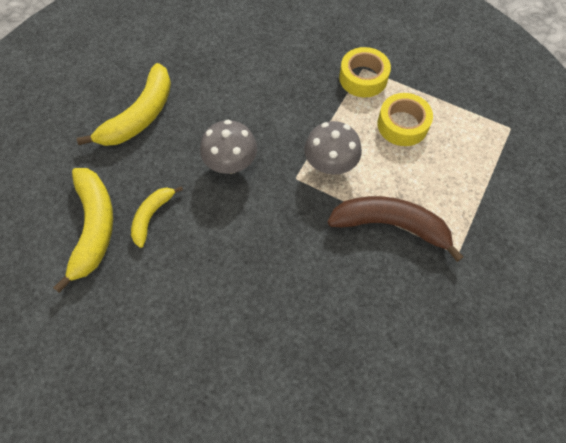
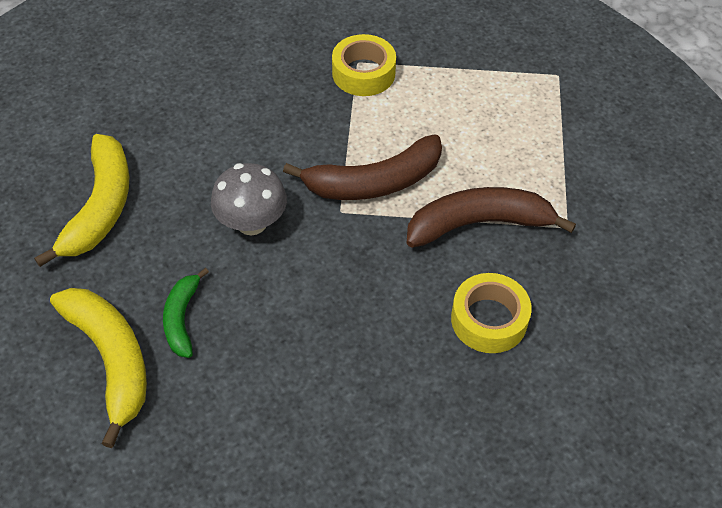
camera: 25 degrees left, 10 degrees down
(152, 216) = (182, 319): yellow banana -> green banana
(330, 164) = (374, 182): grey mushroom -> brown banana
(402, 125) = (436, 110): yellow tape -> yellow tape (489, 320)

